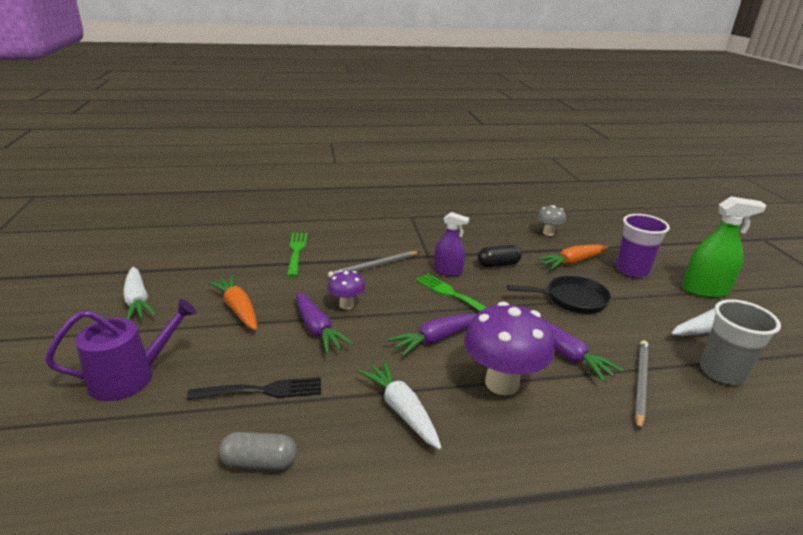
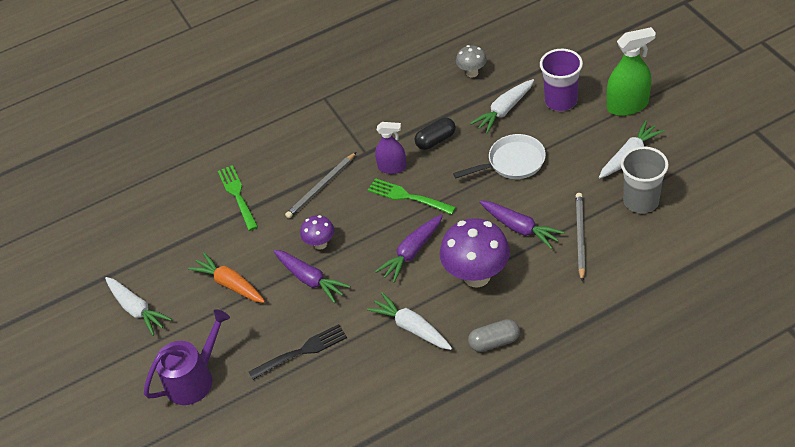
camera: 10 degrees left, 20 degrees up
(259, 462) = (334, 403): grey capsule -> grey capsule (494, 342)
(572, 262) = (504, 110): orange carrot -> white carrot
(572, 299) = (512, 162): black pan -> white pan

